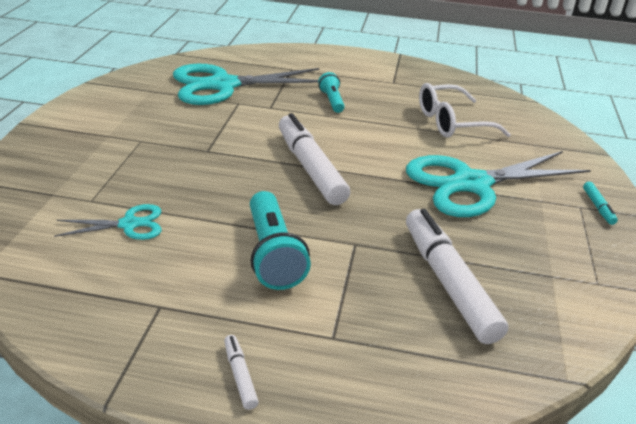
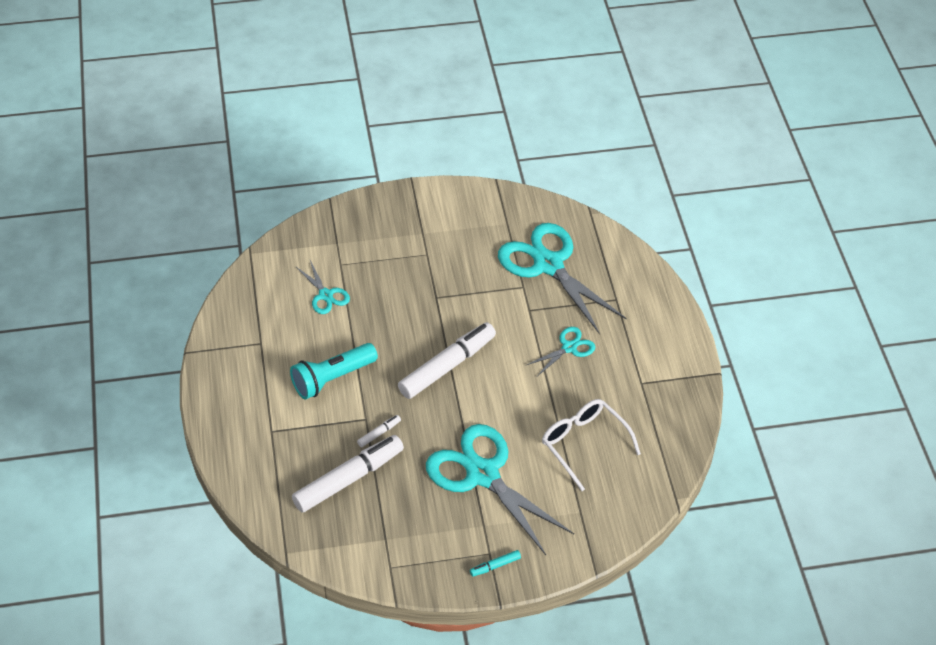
camera: 70 degrees right, 15 degrees up
(240, 375) = (225, 398): white marker -> white marker (379, 433)
(332, 101) = (569, 347): turquoise flashlight -> turquoise scissors

